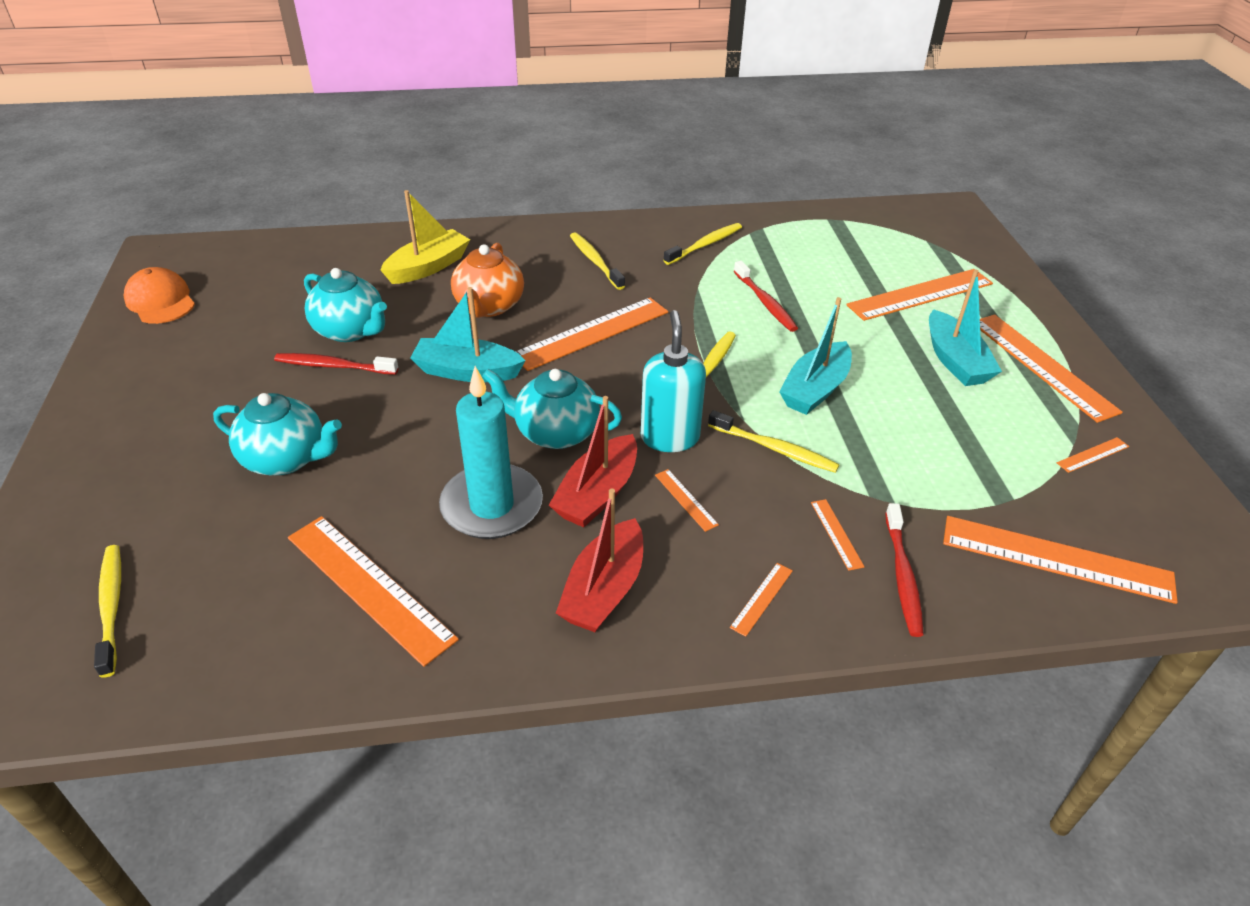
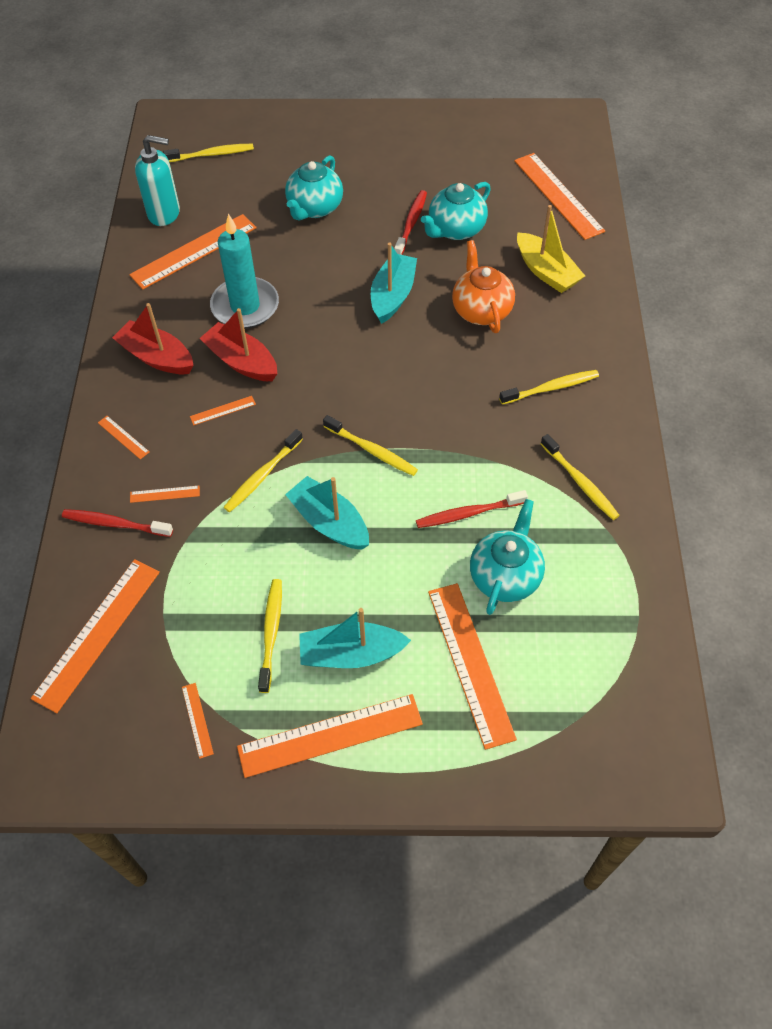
camera: 100 degrees right, 15 degrees up
(160, 301) = (506, 128): orange cap -> none
(489, 306) = (481, 310): orange teapot -> orange teapot turned 60 degrees clockwise
(555, 432) = (311, 343): turquoise teapot -> turquoise teapot (505, 576)
(591, 333) = (434, 375): orange ruler -> orange ruler (558, 195)
(670, 437) = (290, 410): turquoise soap dispenser -> turquoise soap dispenser (164, 213)
(966, 415) = (271, 633): none -> yellow toothbrush

